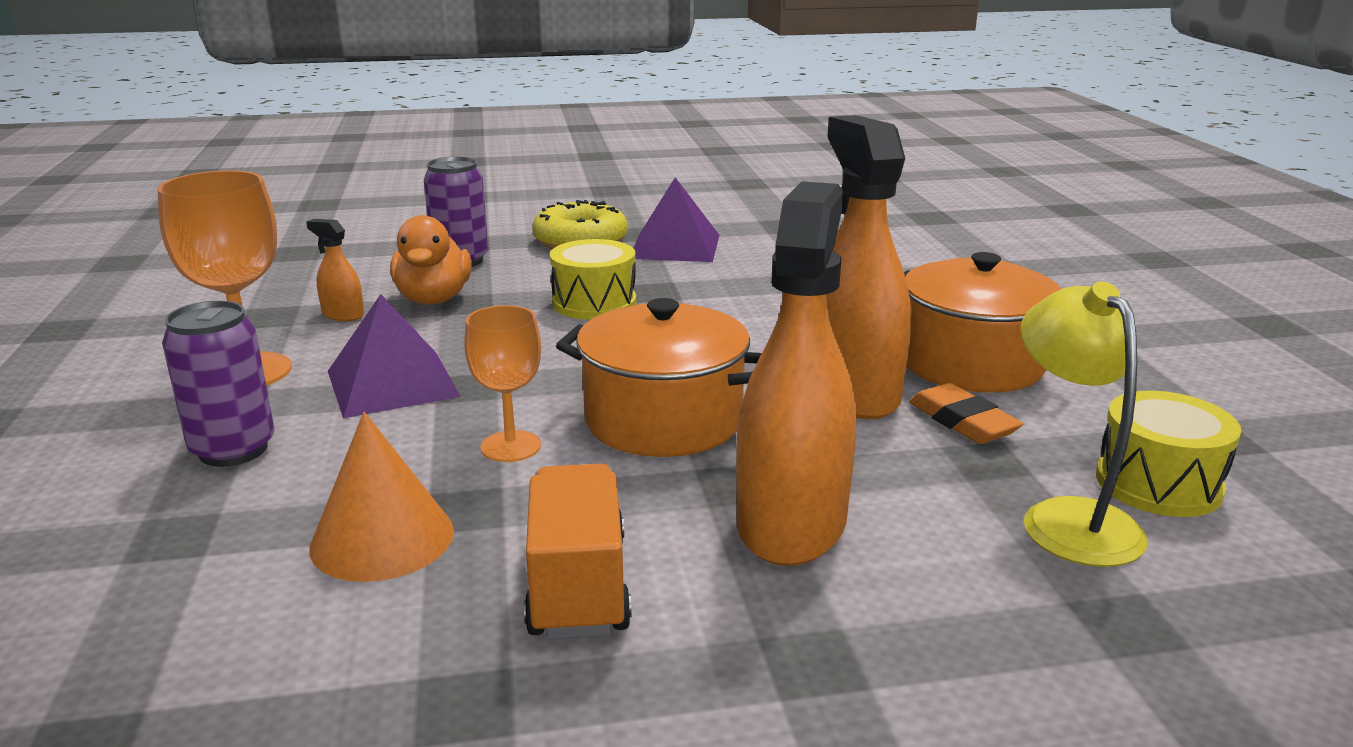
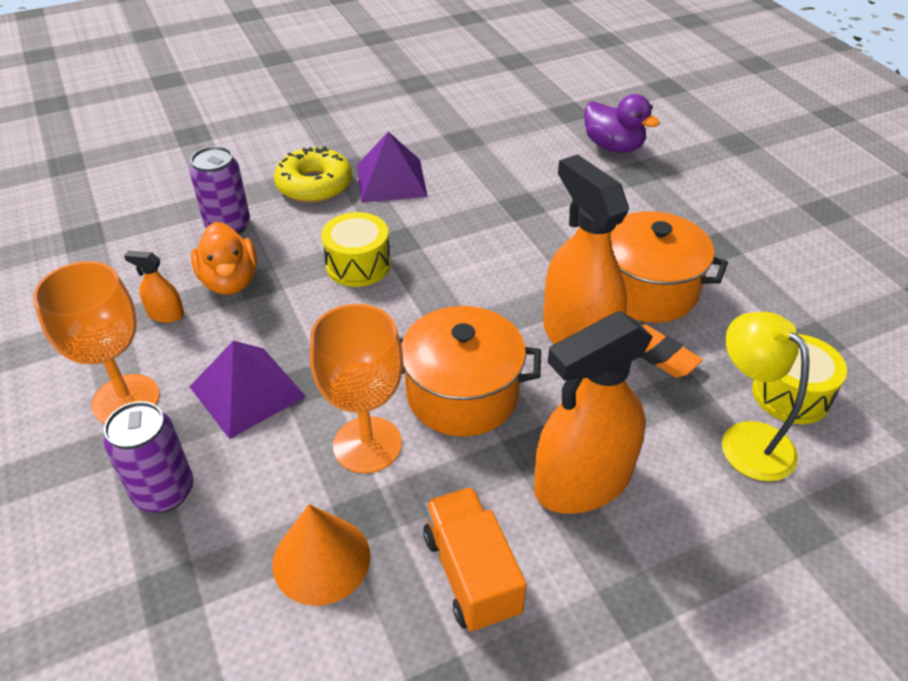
camera: 15 degrees left, 20 degrees up
(510, 446) = (367, 444): orange goblet -> orange goblet, size x1.59
(791, 523) = (583, 482): orange spray bottle -> orange spray bottle turned 120 degrees counterclockwise
(977, 247) = (613, 146): none -> purple duck

